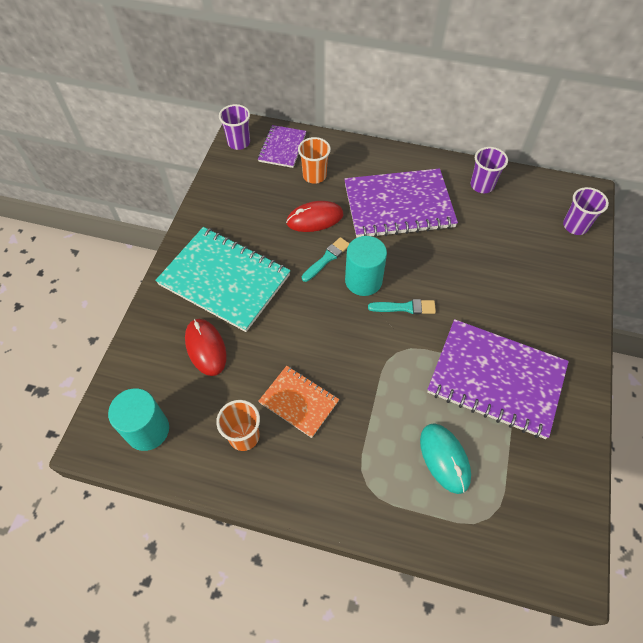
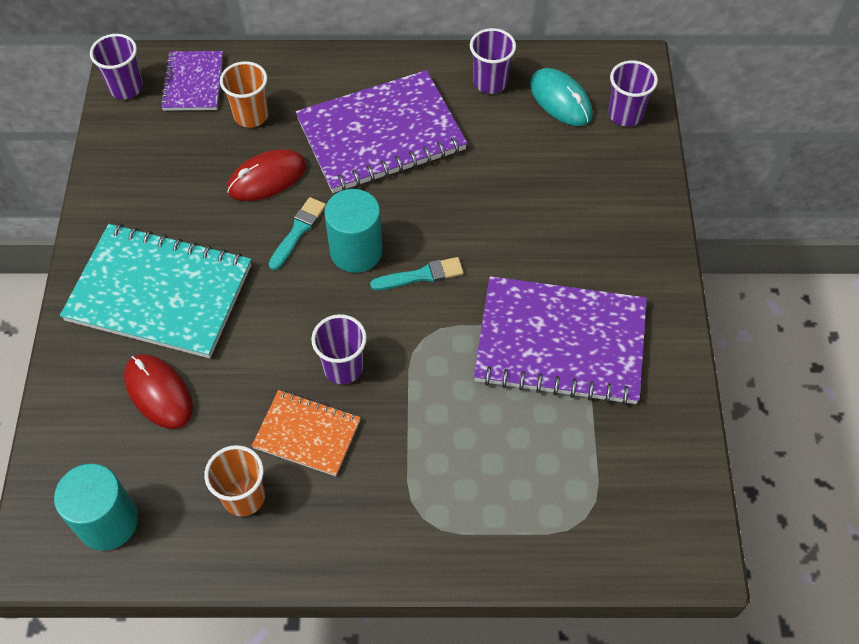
camera: 15 degrees left, 0 degrees up
(335, 360) = (343, 367): none -> purple cup
(444, 458) = (515, 459): turquoise mouse -> turquoise mouse (560, 100)

